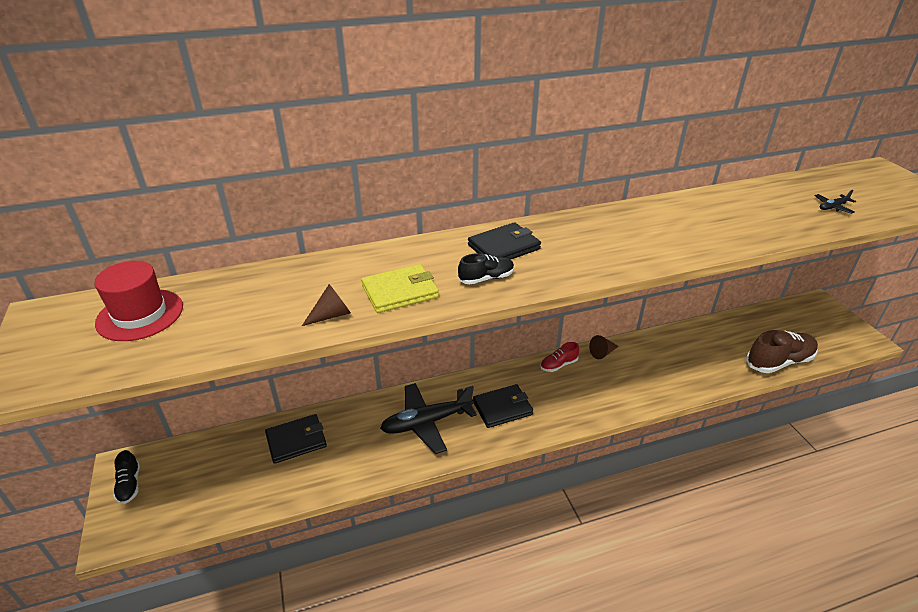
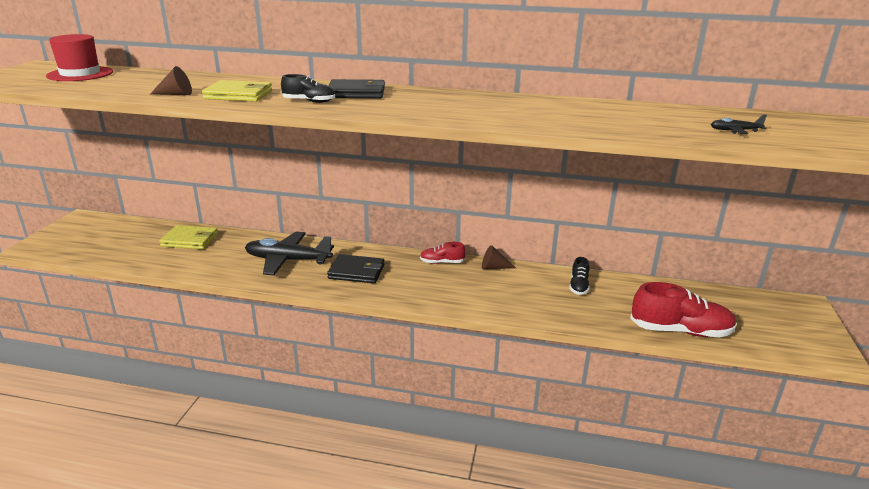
camera: 30 degrees right, 10 degrees down
(129, 485) = (72, 228): black shoe -> black shoe (578, 286)
(296, 440) = (190, 240): black wallet -> yellow wallet
(779, 362) = (680, 331): brown shoe -> red shoe

